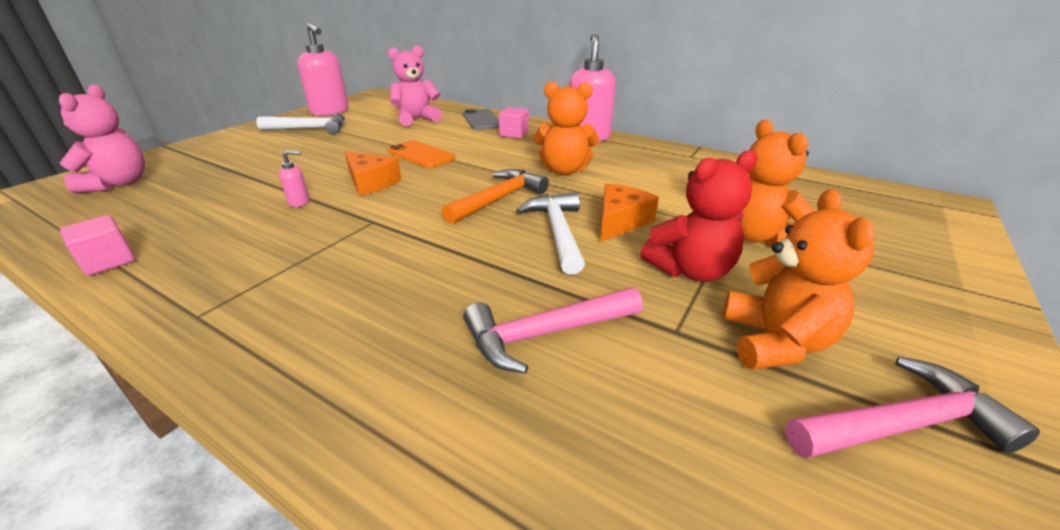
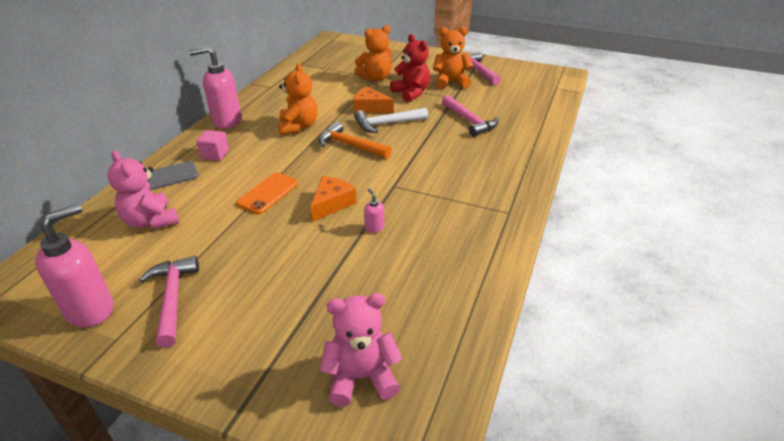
camera: 100 degrees left, 5 degrees up
(109, 261) = (484, 279): pink cube -> none
(310, 129) = (172, 298): white hammer -> pink hammer

